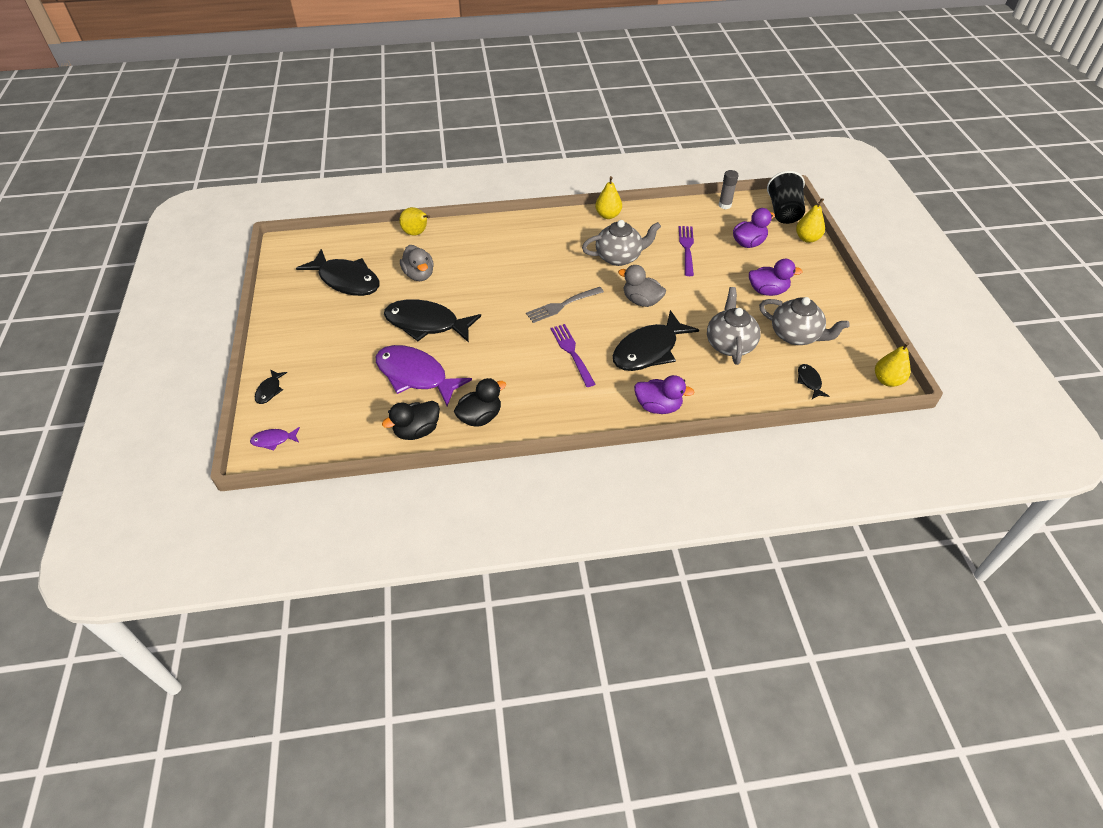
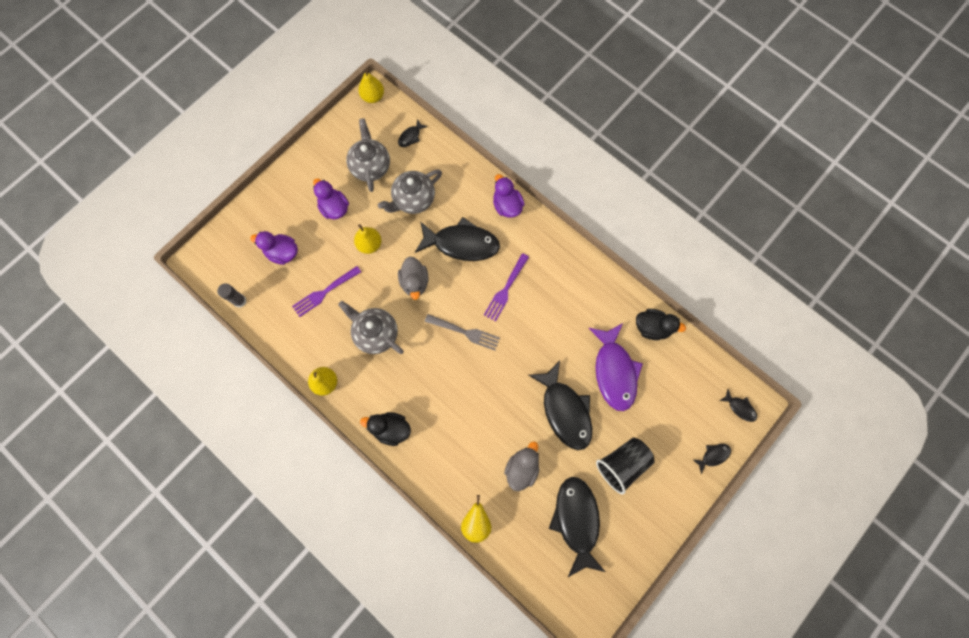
camera: 130 degrees left, 25 degrees up
(273, 440) = (739, 408): purple fish -> black fish
(480, 417) = (608, 300): black duck -> black duck (391, 429)
(783, 212) = (216, 251): black cup -> black cup (622, 464)
(807, 238) = (244, 216): yellow pear -> yellow pear (369, 244)

